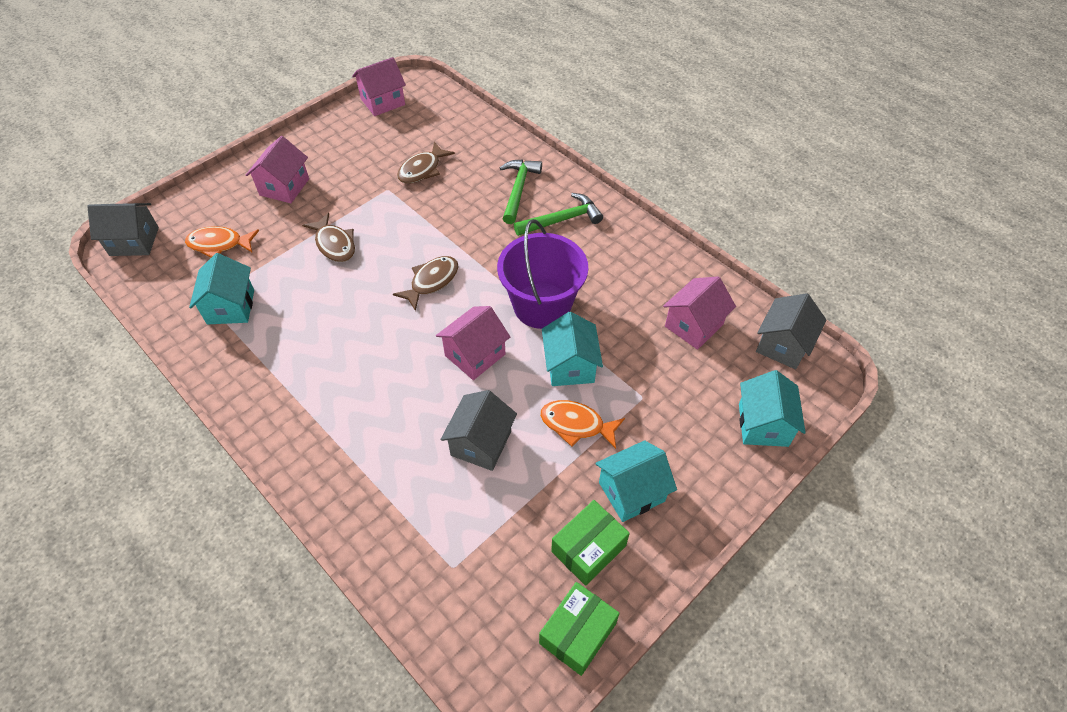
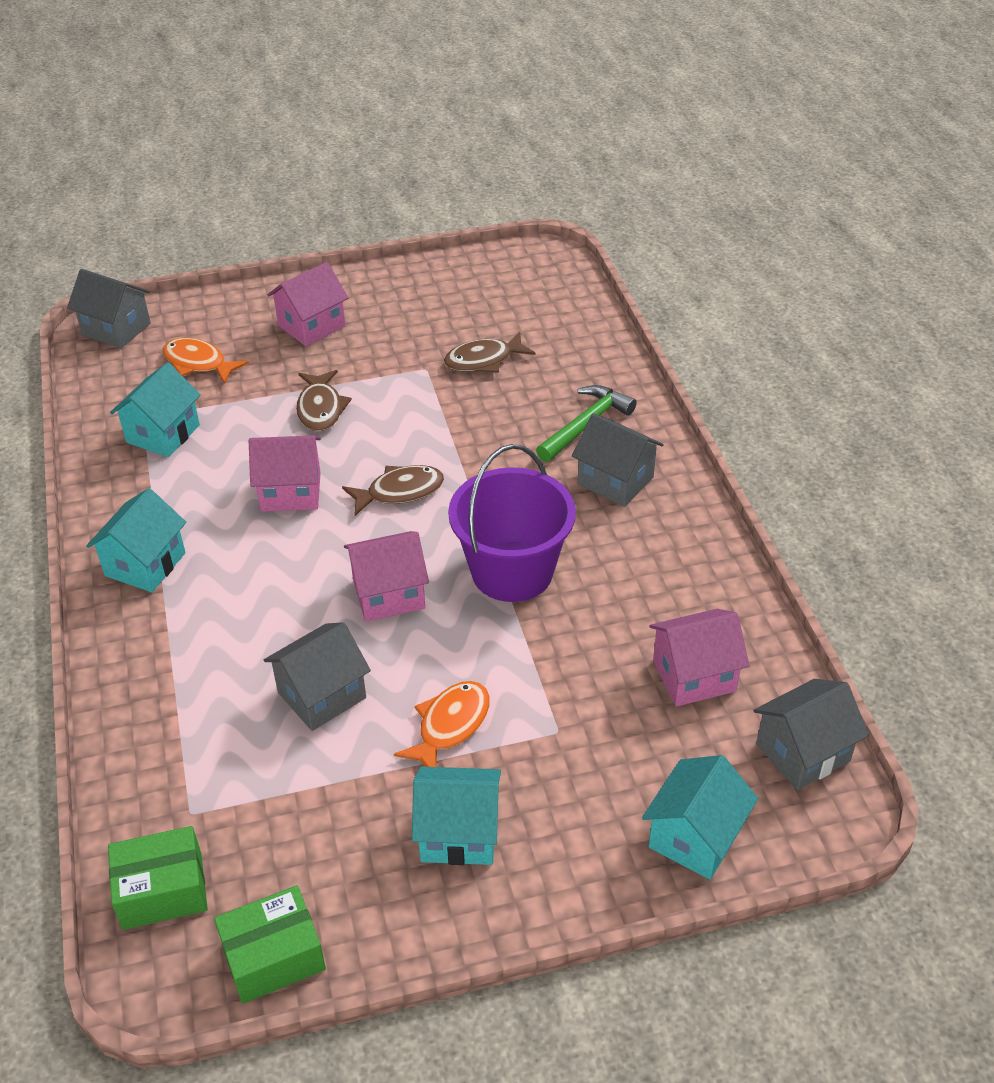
camera: 30 degrees right, 10 degrees down
(382, 102) = (494, 266): pink house -> pink house (291, 492)
(562, 220) = (615, 480): green hammer -> grey house
(570, 366) = (494, 655): turquoise house -> turquoise house (145, 564)
(576, 425) = (450, 726): orange fish -> orange fish turned 75 degrees clockwise
(588, 548) = (357, 871): green box -> green box (162, 890)

